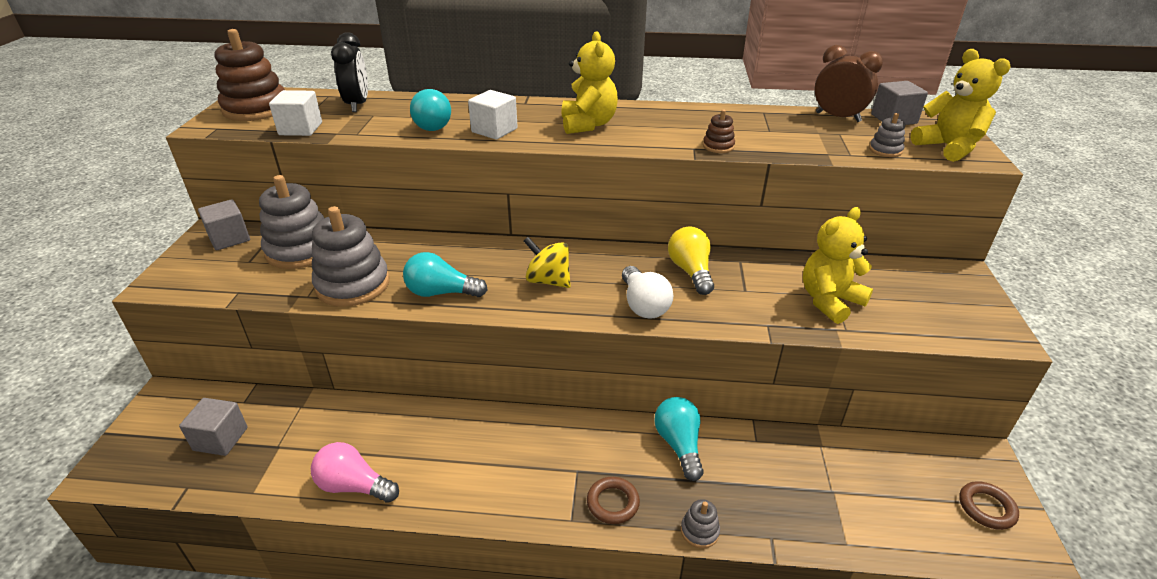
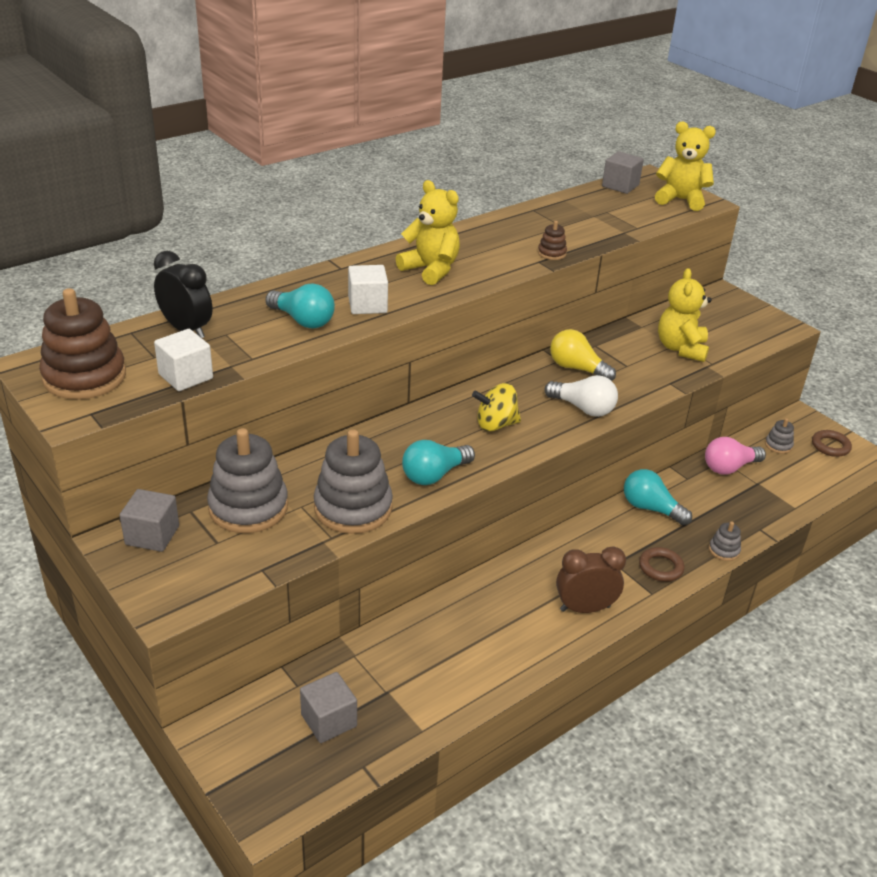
camera: 45 degrees left, 0 degrees up
(354, 486) = (489, 673): pink light bulb -> pink light bulb (729, 467)
(838, 117) = (586, 197): brown clock -> brown clock (585, 608)
(885, 150) = (651, 216): grey stacking toy -> grey stacking toy (778, 445)

